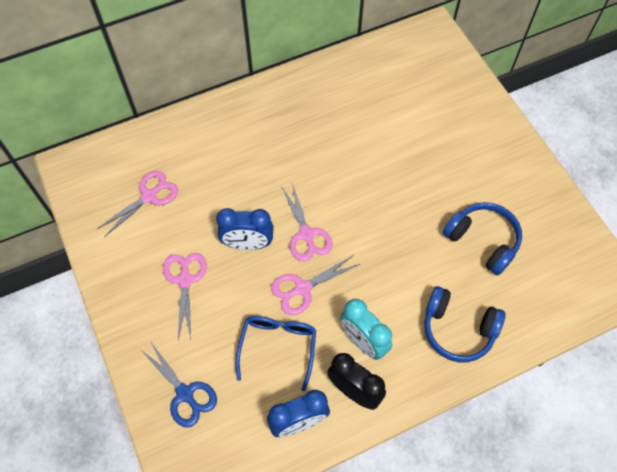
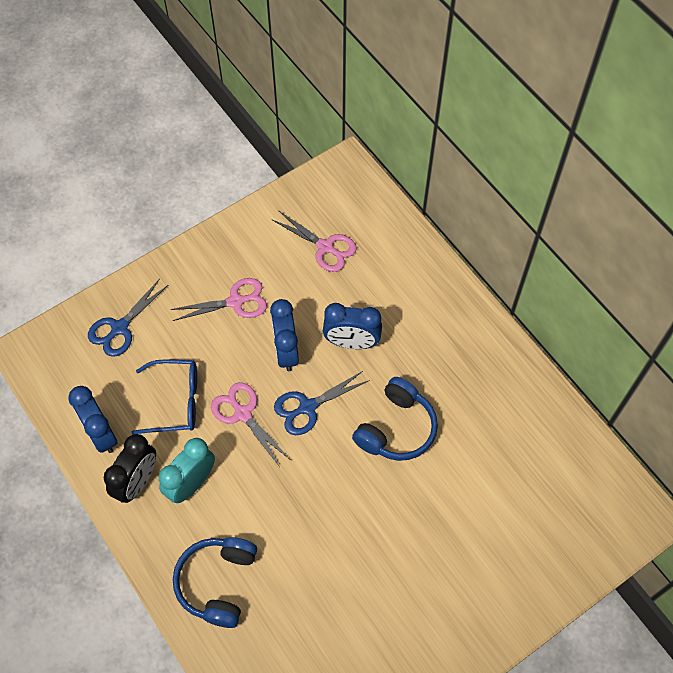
camera: 80 degrees right, 0 degrees up
(251, 190) = (351, 342): none -> blue clock
(306, 234) = (307, 407): pink scissors -> blue scissors
(482, 241) = (333, 603): blue headphones -> blue headphones (396, 428)

